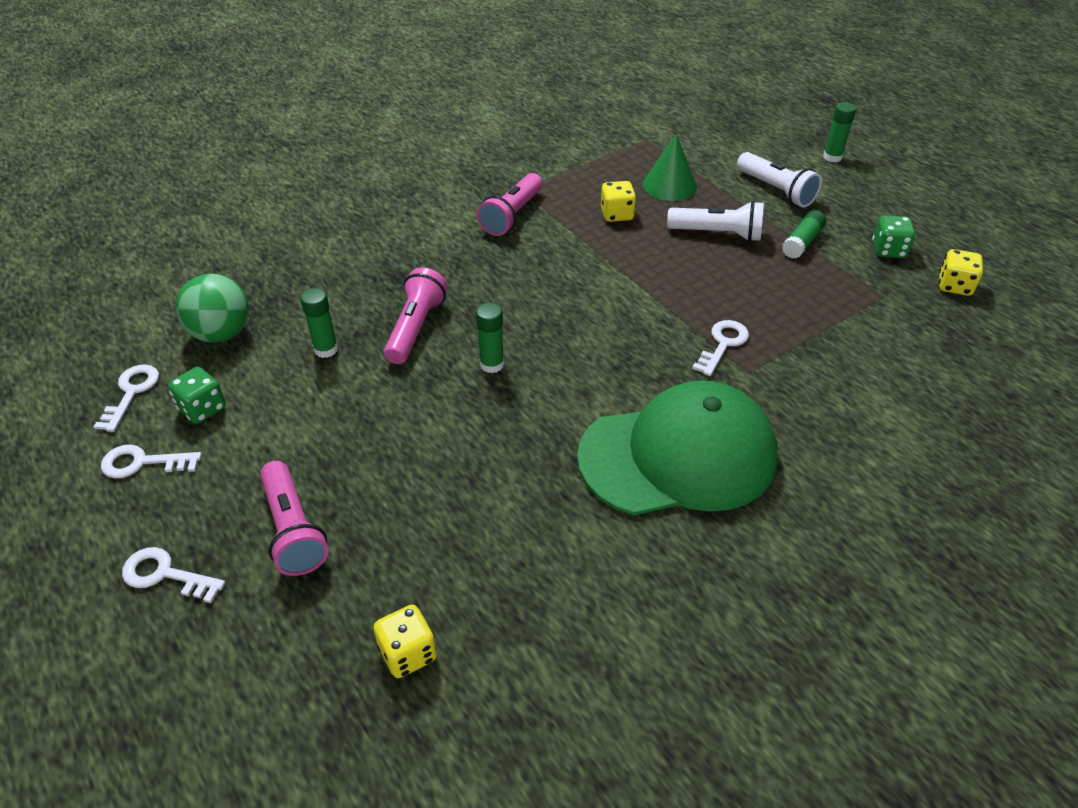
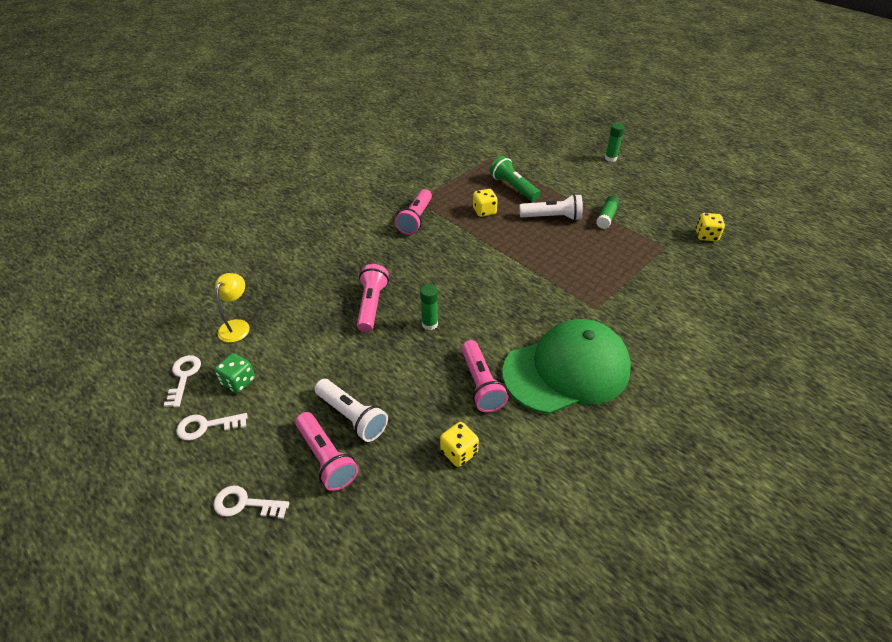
camera: 10 degrees left, 0 degrees up
(221, 333) = (237, 326): green ball -> yellow lamp
(326, 349) = (314, 328): green glue stick -> none
(408, 653) = (427, 531): yellow dice -> yellow dice (459, 452)
(544, 459) = (481, 384): none -> pink flashlight
(669, 185) = (513, 187): green cone -> green flashlight
(723, 344) = (575, 291): white key -> none
(776, 190) = (582, 184): white flashlight -> white flashlight (352, 416)
(888, 250) = (661, 217): green dice -> none

